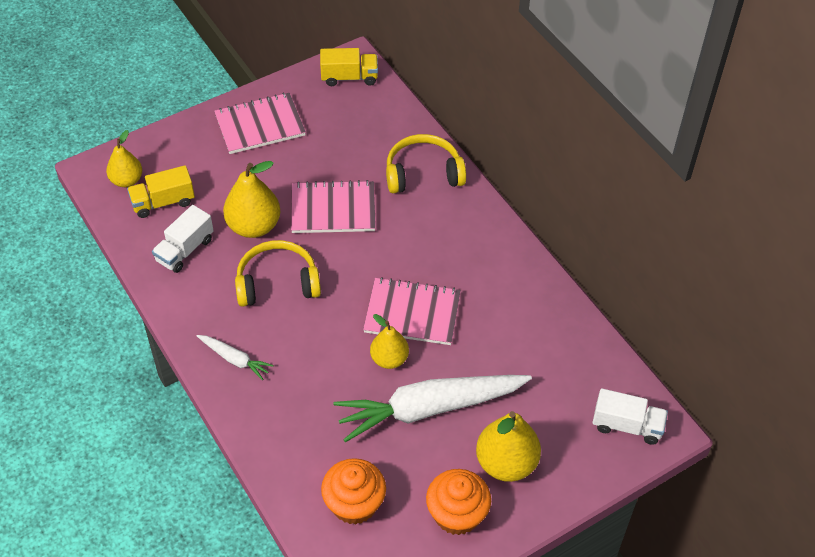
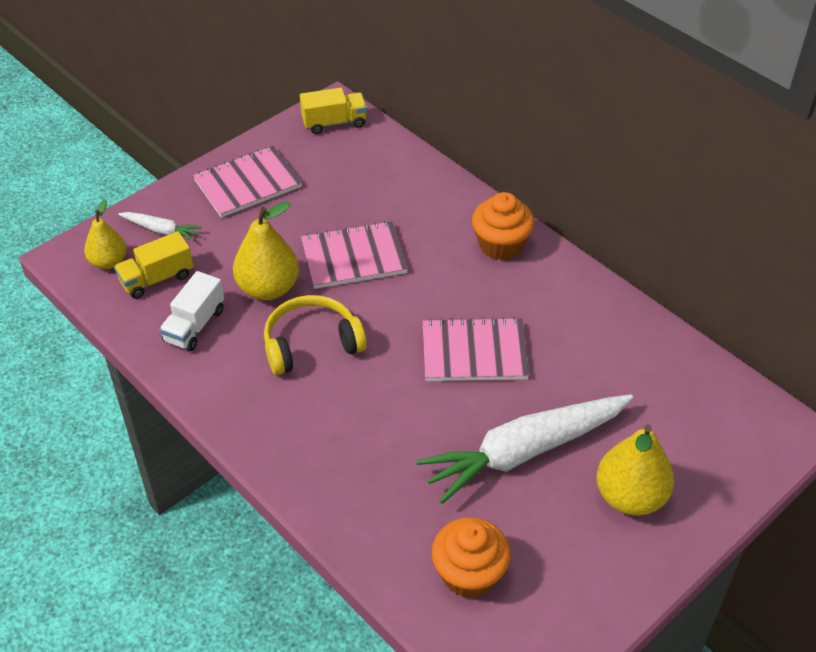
camera: 10 degrees left, 5 degrees down
(234, 359) = (283, 435): white carrot -> white carrot (161, 230)
(389, 359) = (463, 405): yellow pear -> none
(423, 173) = (443, 206): yellow headphones -> none
(457, 514) = (592, 564): orange cupcake -> orange cupcake (501, 245)
(627, 425) = (750, 433): white truck -> none

